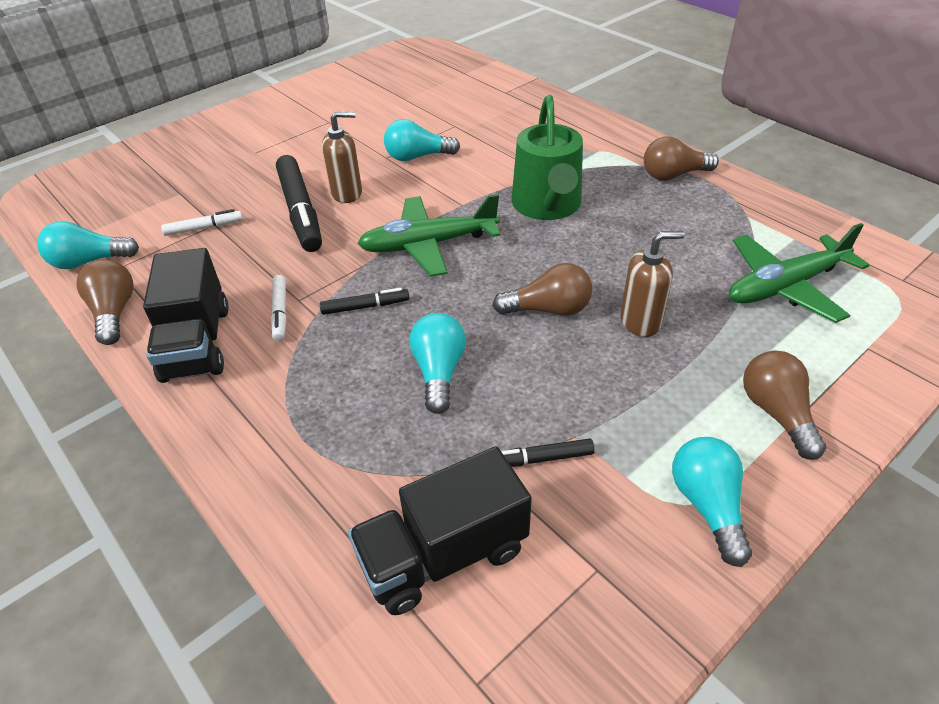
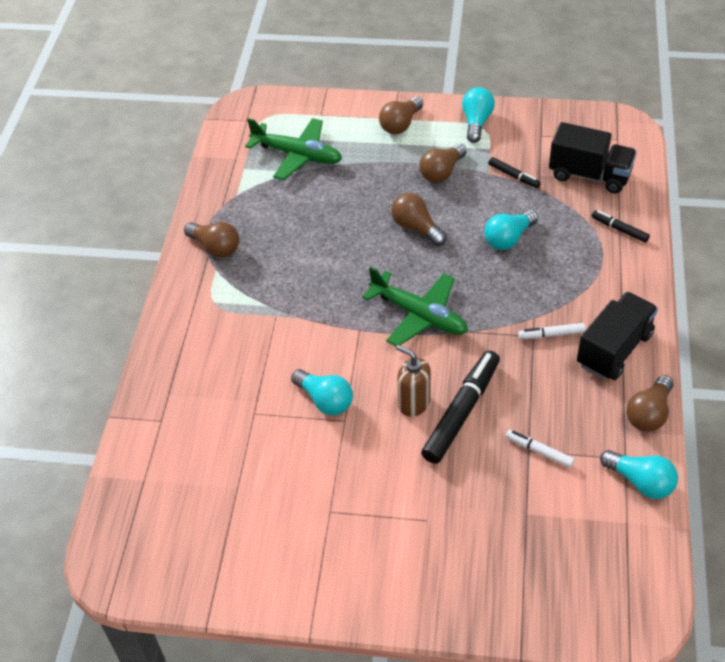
camera: 130 degrees left, 5 degrees up
(280, 312) = (551, 334): white marker -> white marker turned 135 degrees counterclockwise
(365, 307) = (502, 301): black marker -> black marker (619, 229)
(547, 205) = (316, 286): green watering can -> none
(625, 390) = (442, 172): none -> brown light bulb
(640, 322) = (386, 190): brown soap dispenser -> none
(707, 506) = (476, 122): turquoise light bulb -> turquoise light bulb turned 150 degrees clockwise

